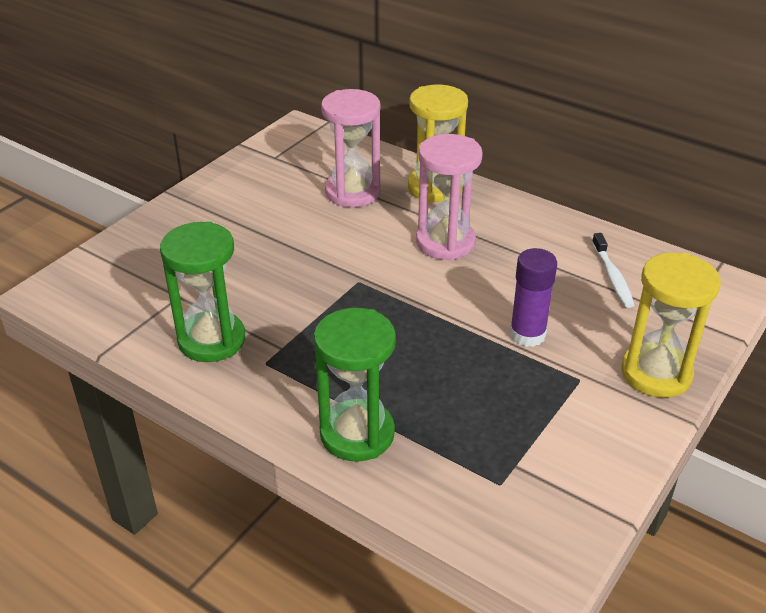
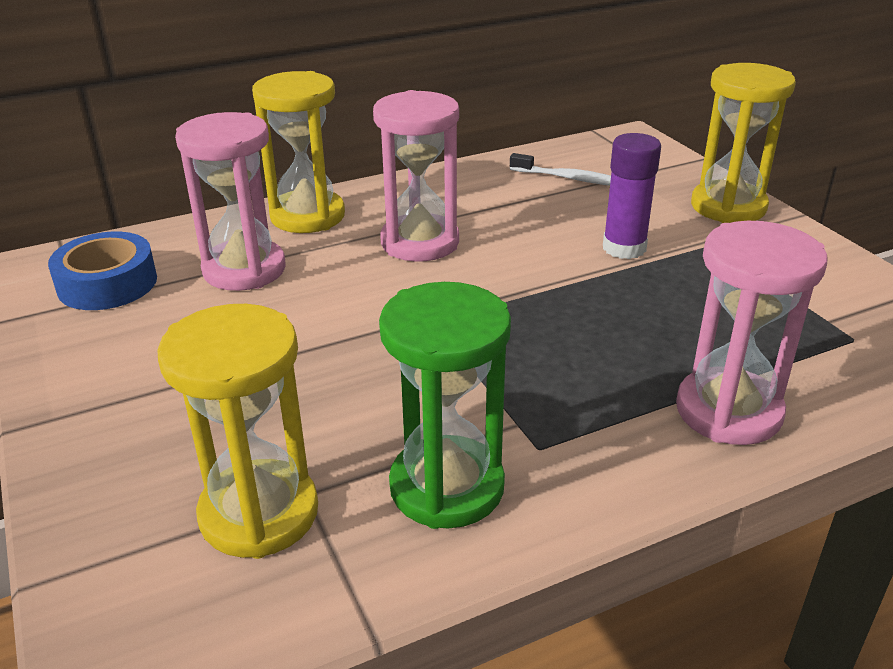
camera: 60 degrees left, 5 degrees down
(156, 288) = (259, 513): none -> yellow hourglass
(300, 157) = (107, 283): none -> blue tape
(357, 434) = (728, 411): green hourglass -> pink hourglass

